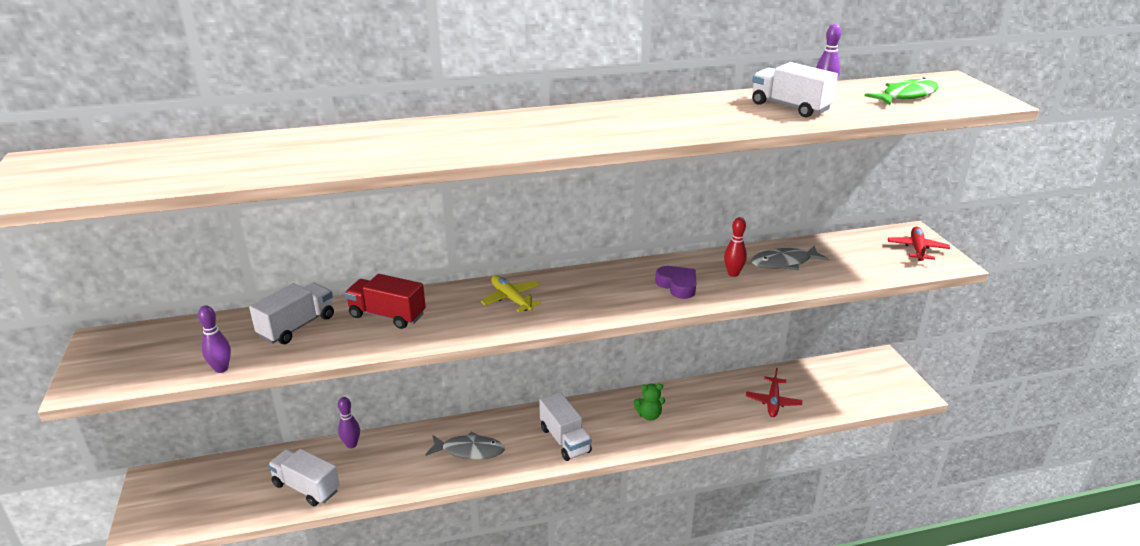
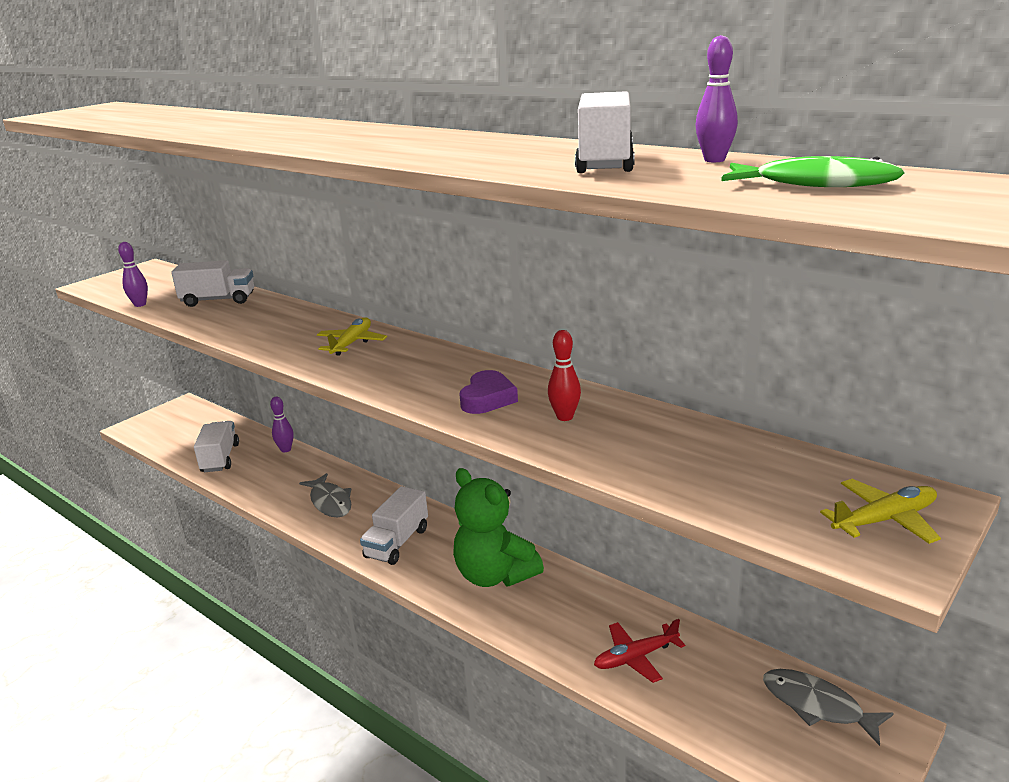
camera: 55 degrees right, 5 degrees down
(387, 315) = (267, 317): red truck -> none
(649, 415) = (494, 575): green teddy bear -> green teddy bear, size x2.11
(784, 263) = (647, 437): grey fish -> grey fish (817, 706)
(917, 249) = (884, 520): red plane -> yellow plane

